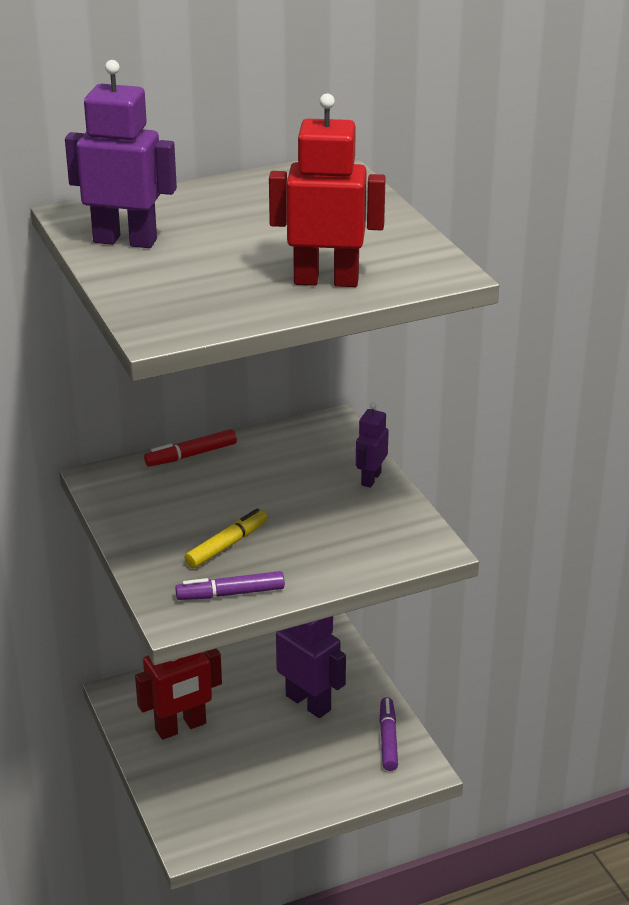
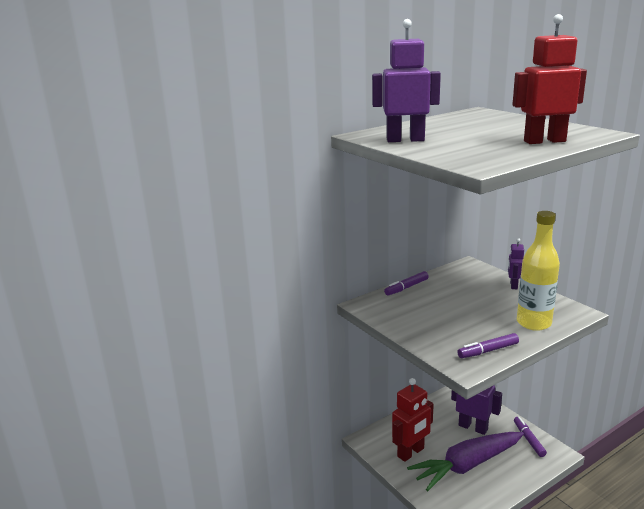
camera: 10 degrees left, 10 degrees down
(191, 455) = (406, 287): red marker -> purple marker
(227, 545) = (464, 327): yellow marker -> none
(259, 763) = (467, 465): none -> purple carrot
(342, 556) = (533, 323): none -> yellow bottle

